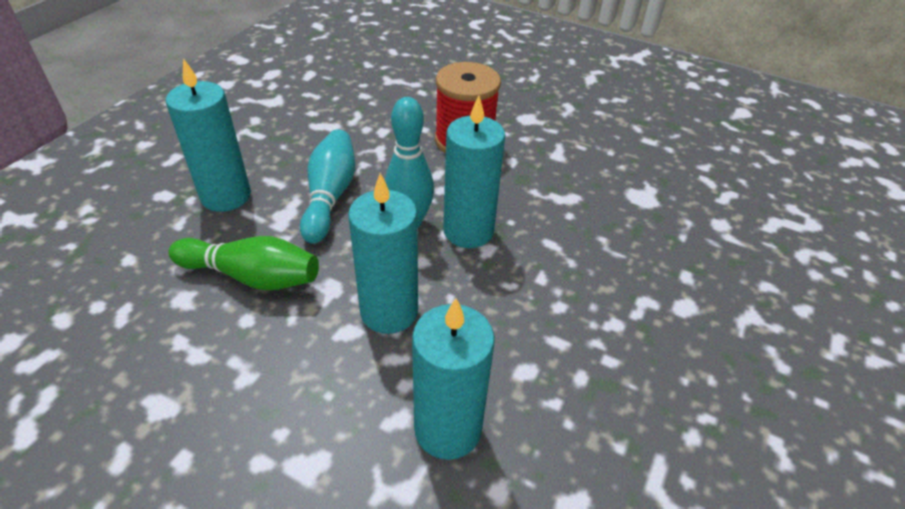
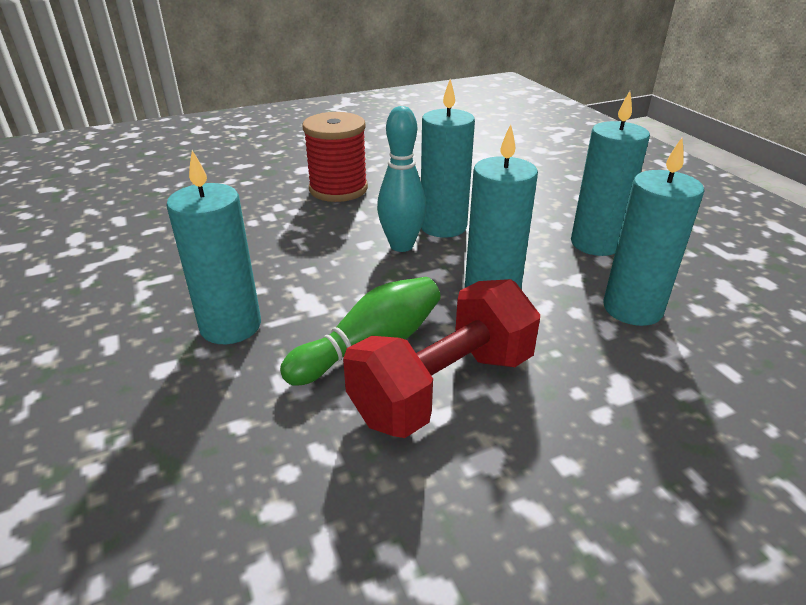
camera: 50 degrees left, 10 degrees down
(229, 342) = (443, 387): none -> red dumbbell
(330, 196) = (317, 269): turquoise bowling pin -> none
(550, 352) = (595, 244): none -> turquoise candle

